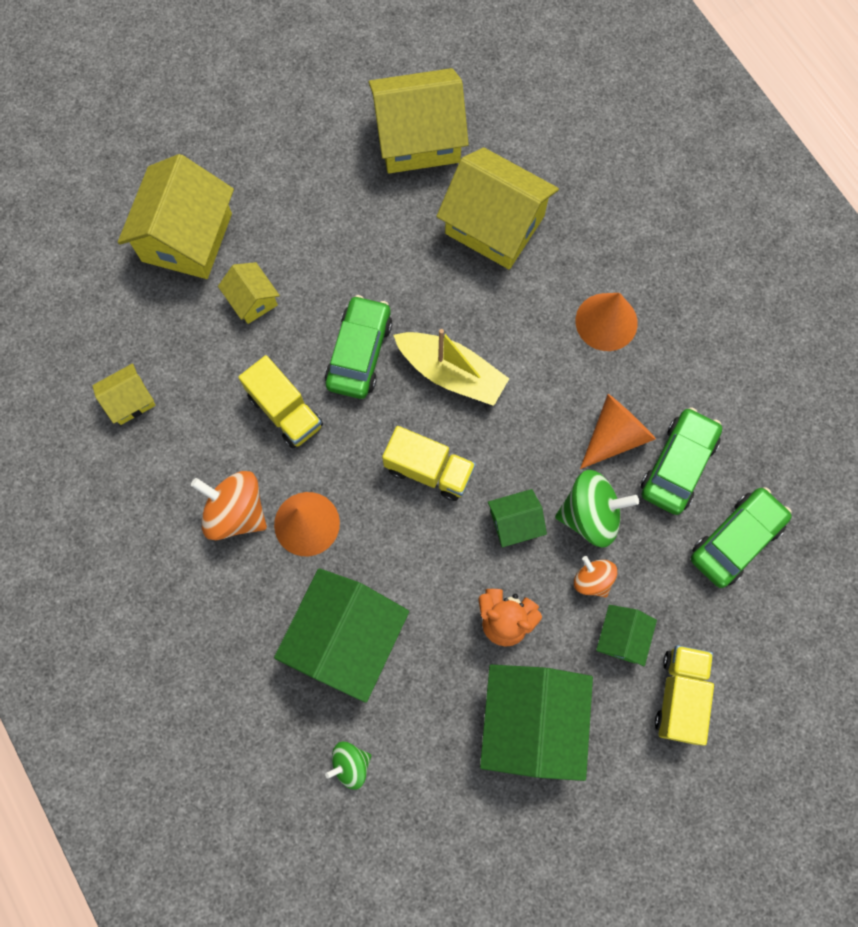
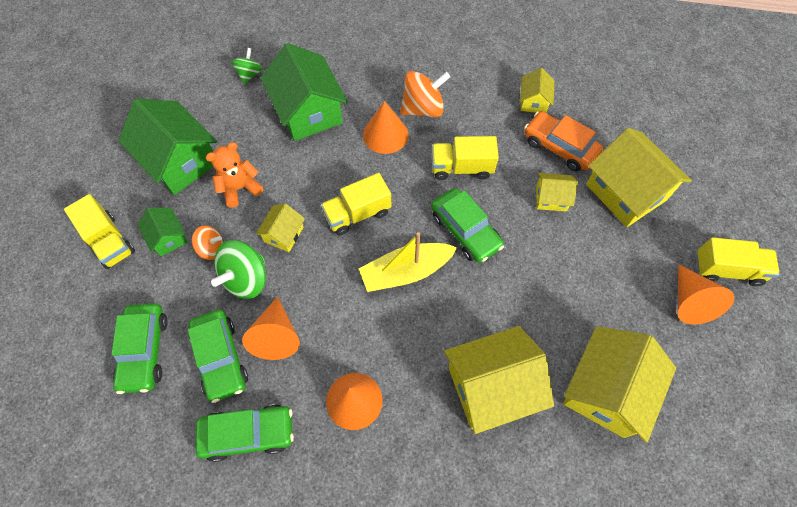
camera: 130 degrees right, 10 degrees down
(177, 333) = (559, 147): none -> orange car
(210, 108) = (727, 269): none -> yellow truck
(273, 120) = (690, 301): none -> orange cone
(515, 522) = (283, 234): green house -> yellow house
(710, 383) = (248, 433): none -> green car

